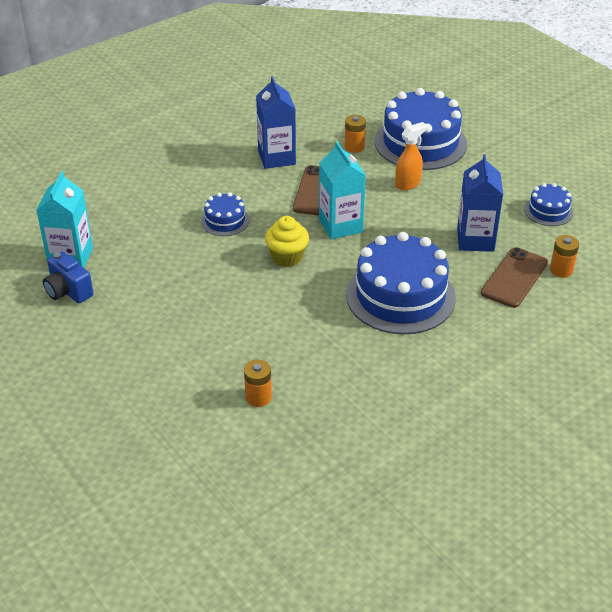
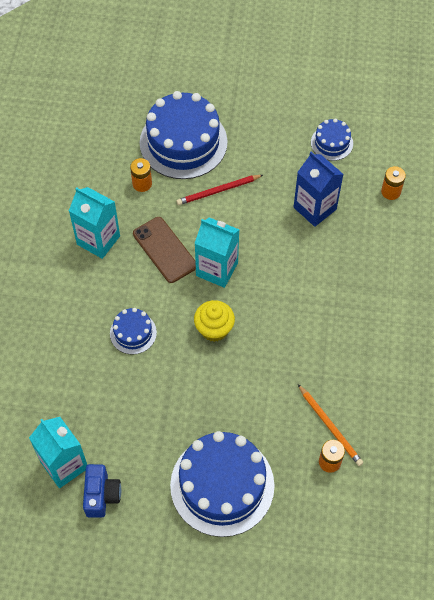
camera: 45 degrees left, 20 degrees up
(68, 291) = (102, 495): blue camera -> blue camera turned 90 degrees counterclockwise
(276, 157) = (98, 240): blue carton -> turquoise carton
(291, 376) = (330, 426): none -> orange pencil
(400, 296) = (321, 299): blue cake -> blue cake (222, 485)
(408, 184) = (218, 191): orange spray bottle -> red pencil
(514, 278) = (371, 222): brown phone -> none

